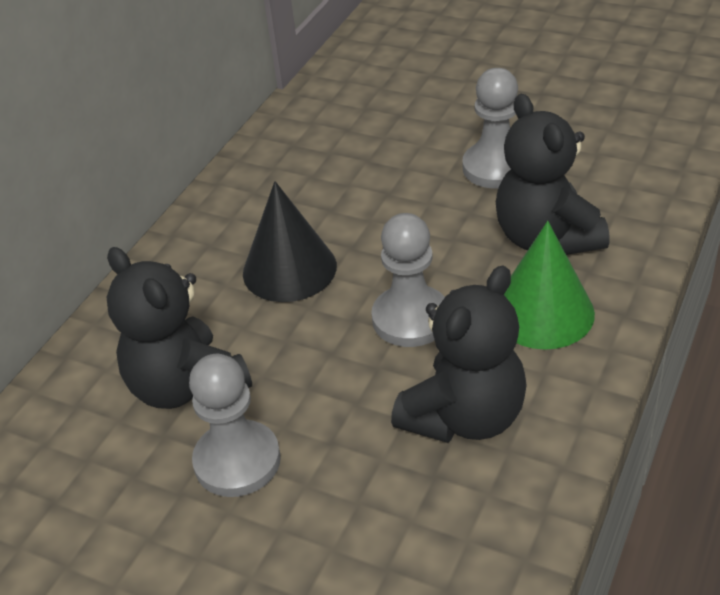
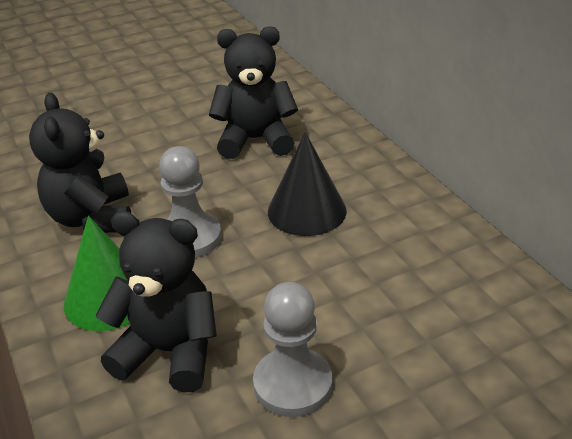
camera: 125 degrees right, 5 degrees down
(237, 461) = (182, 138): grey pawn -> none

